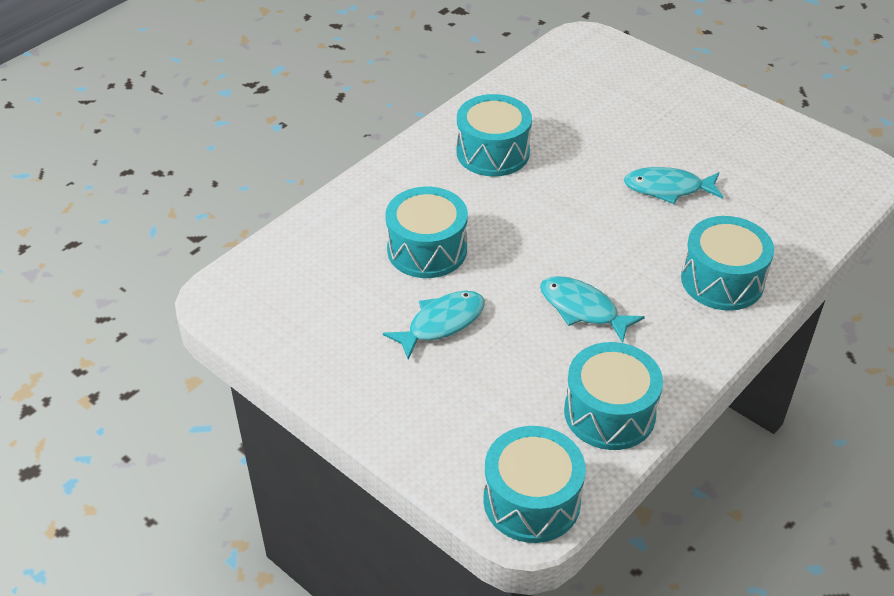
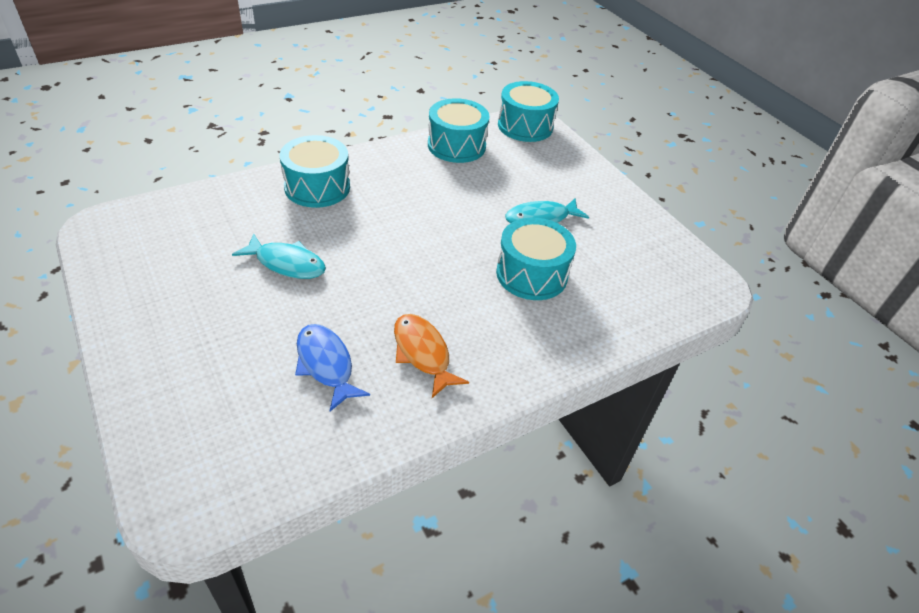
camera: 165 degrees left, 0 degrees up
(493, 152) = (423, 353): turquoise drum -> orange fish
(563, 125) = (326, 364): none -> blue fish
(582, 309) = (433, 199): turquoise fish -> none

